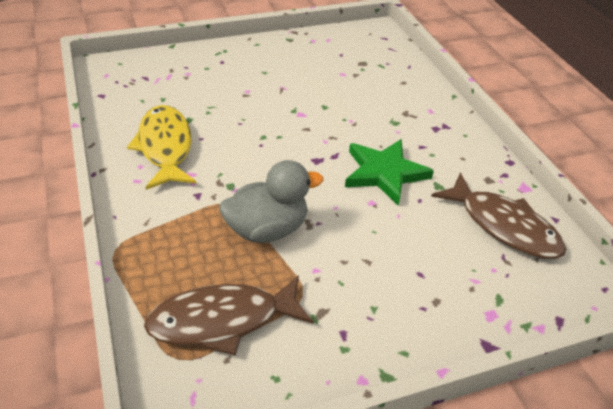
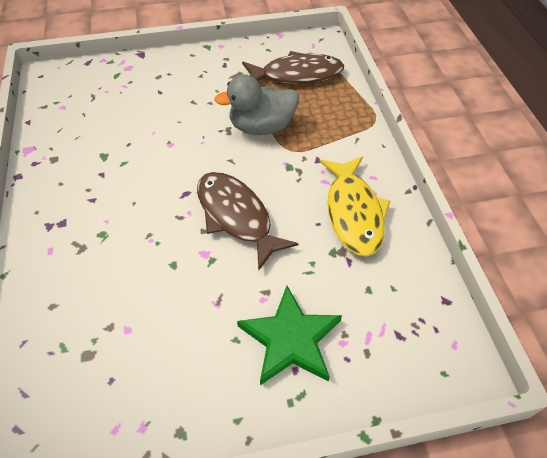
camera: 170 degrees left, 10 degrees up
(384, 173) = (145, 170): green star -> green star (290, 339)
(503, 226) = (75, 118): brown fish -> brown fish (237, 216)

